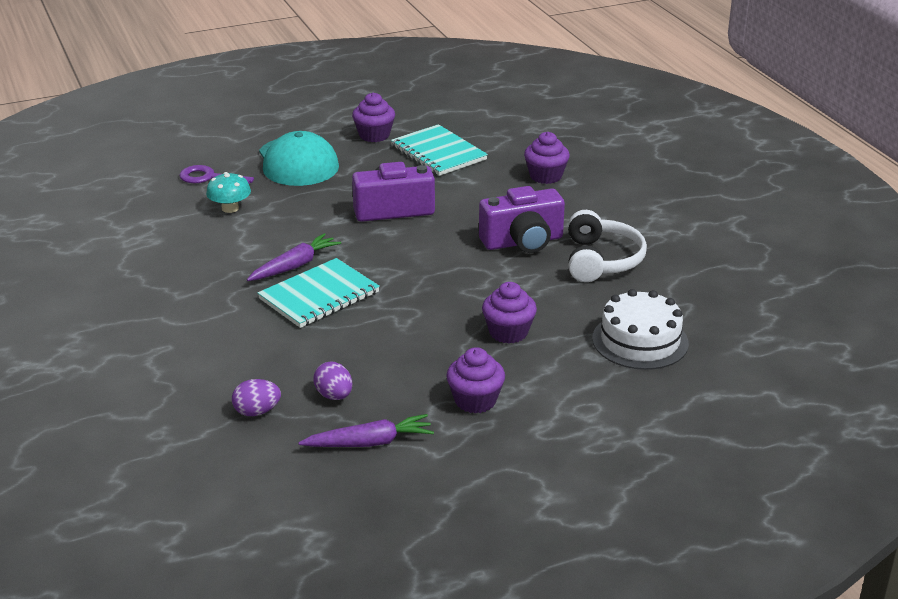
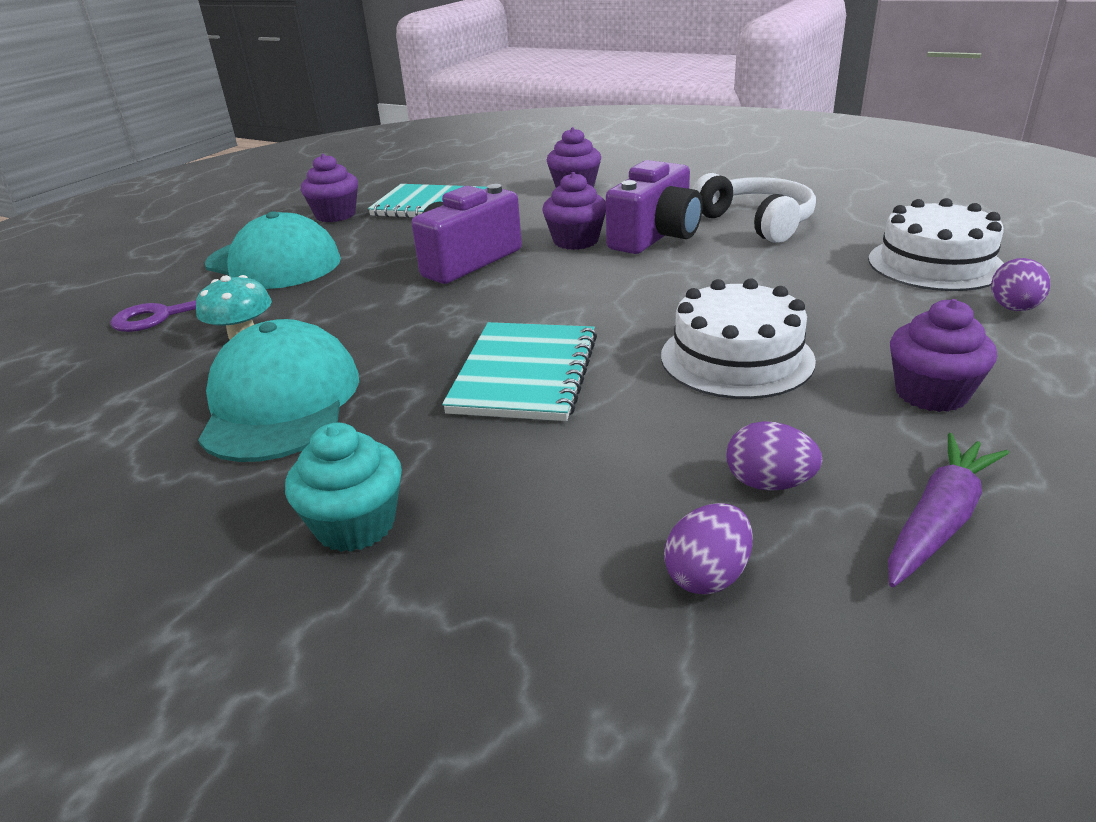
camera: 35 degrees left, 0 degrees up
(169, 328) = (355, 525): none -> turquoise cupcake
(204, 257) = (281, 402): none -> turquoise cap
(294, 266) = (435, 357): purple carrot -> none
(424, 338) = (736, 358): none -> white cake
(508, 332) = (809, 311): purple cupcake -> purple cupcake (576, 241)
(616, 387) = (1013, 308): none -> purple egg

